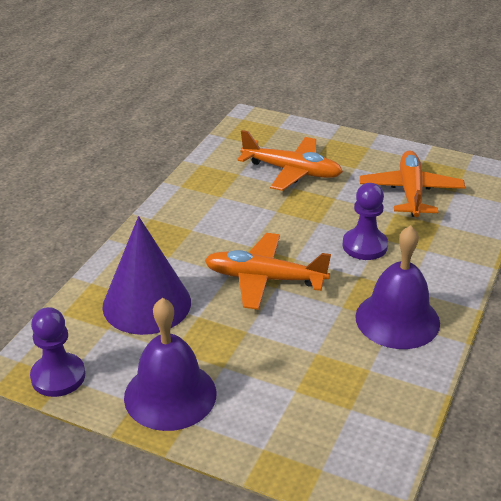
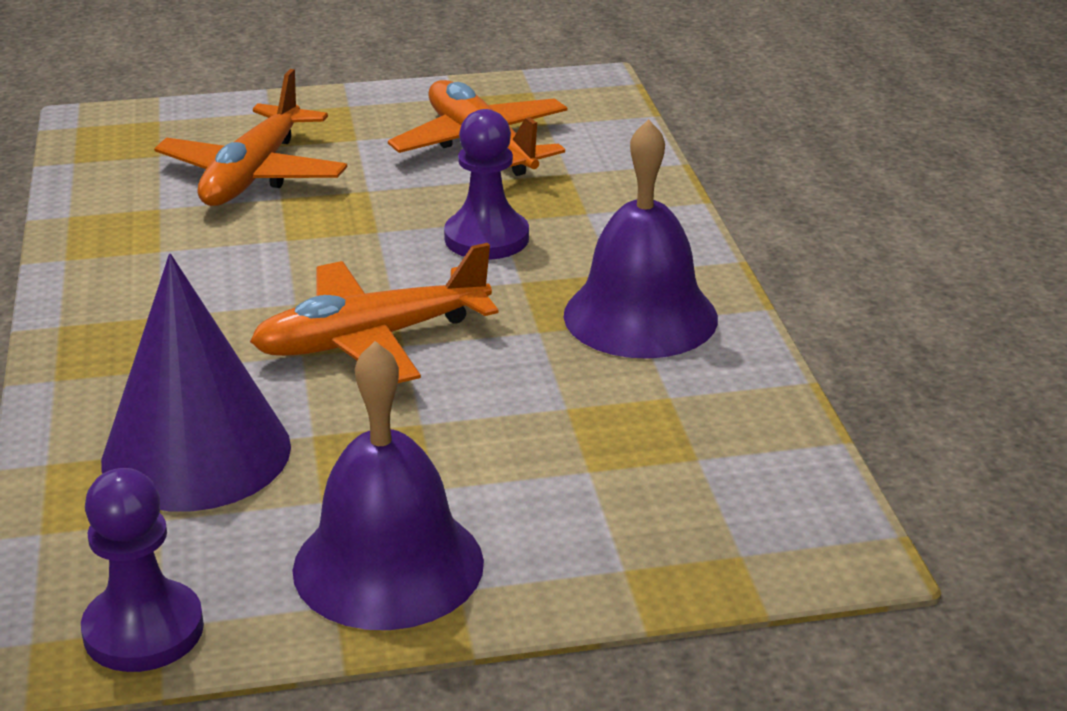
camera: 35 degrees left, 5 degrees down
(292, 171) = (253, 175): orange plane -> orange plane turned 120 degrees clockwise

